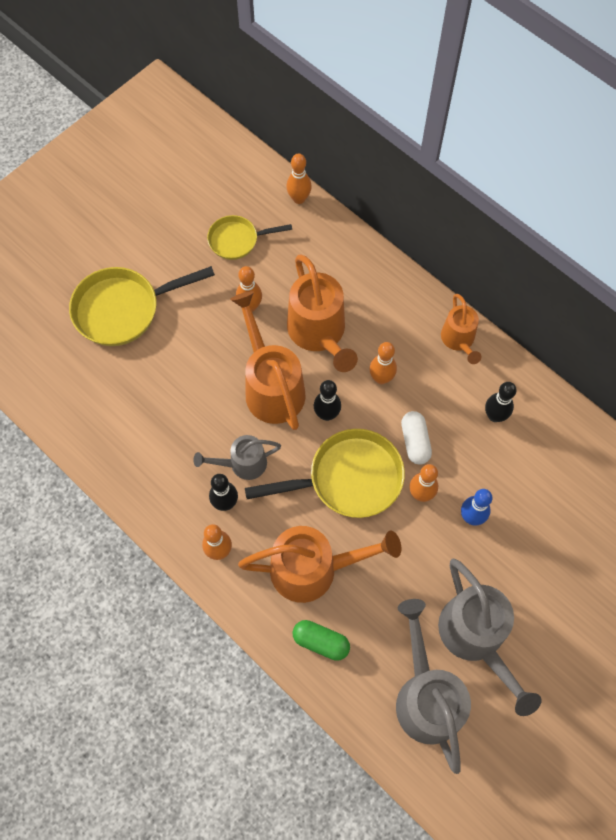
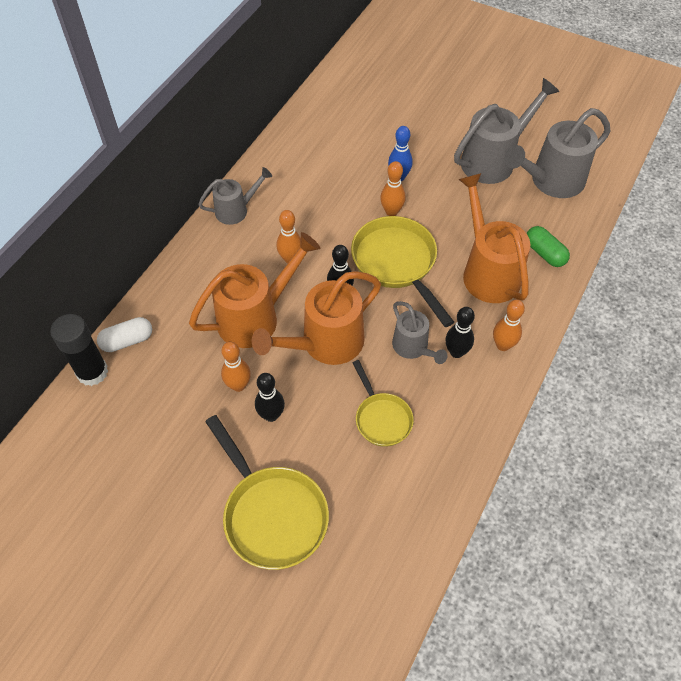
camera: 105 degrees left, 10 degrees down
(237, 240) = (157, 419): yellow pan -> yellow pan (381, 418)
(299, 199) = (92, 372): orange bowling pin -> black glue stick
(321, 642) = (544, 253): green capsule -> green capsule turned 45 degrees counterclockwise
(415, 441) = (345, 224): white capsule -> white capsule (127, 341)
(459, 341) = (236, 210): orange watering can -> grey watering can
(494, 416) = (303, 176): black bowling pin -> black bowling pin (271, 415)

